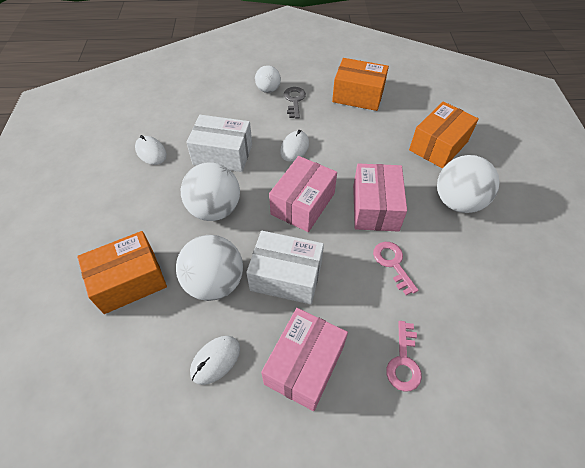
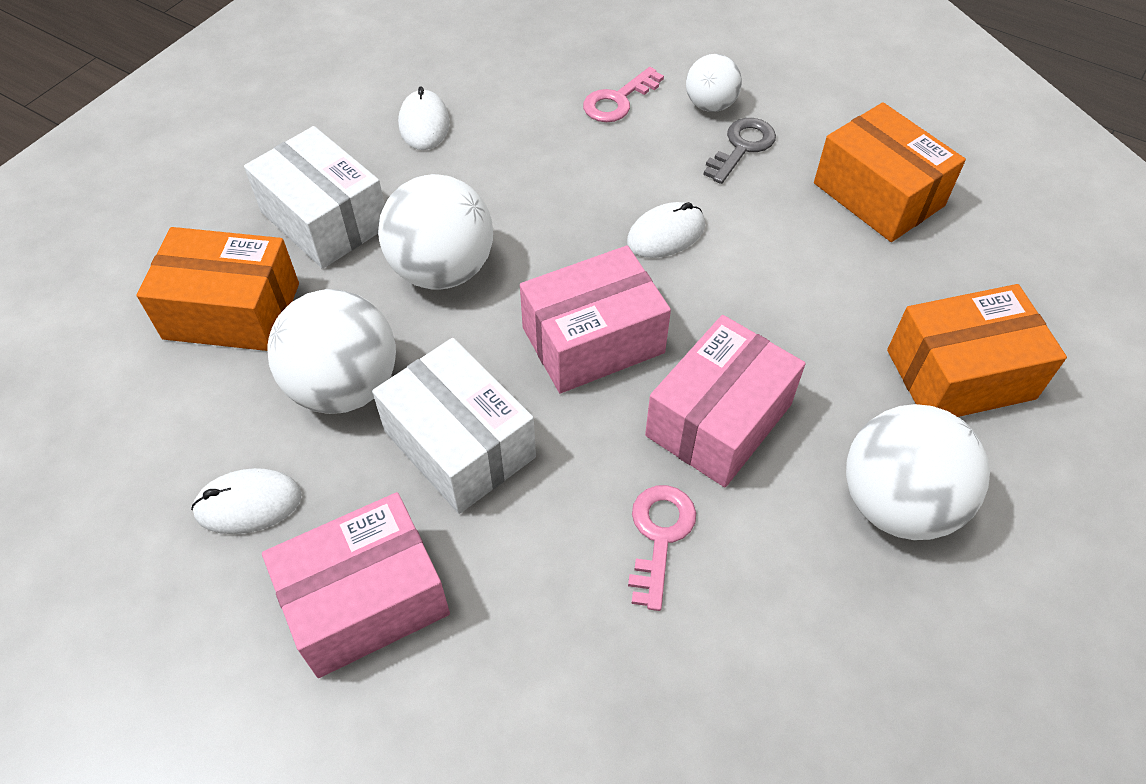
camera: 35 degrees right, 0 degrees up
(223, 154) = (532, 184): white box -> white box (325, 219)
(404, 362) = (526, 708): pink key -> pink key (618, 101)

